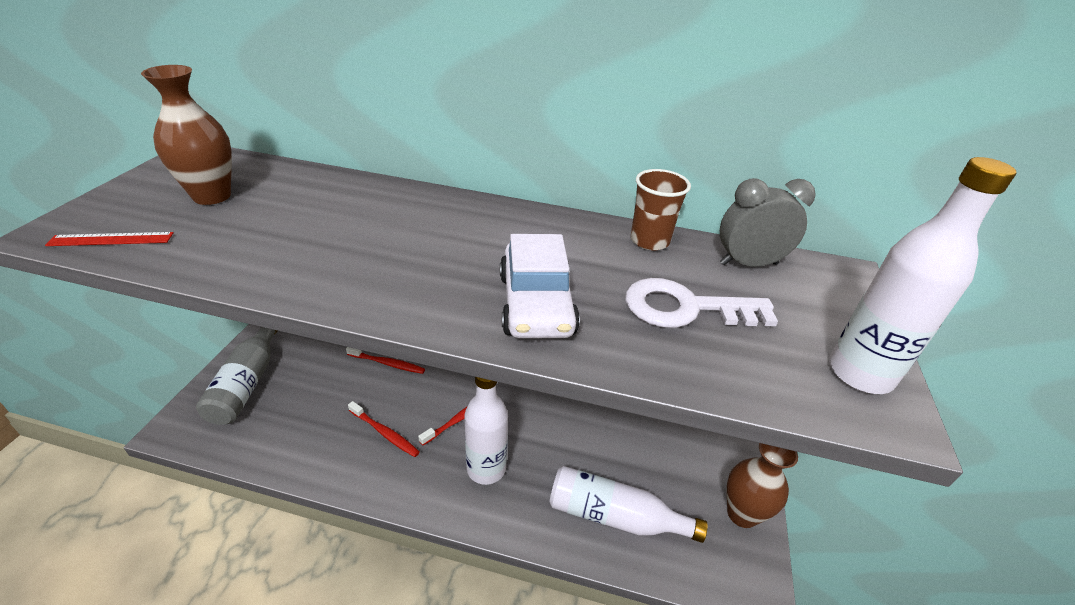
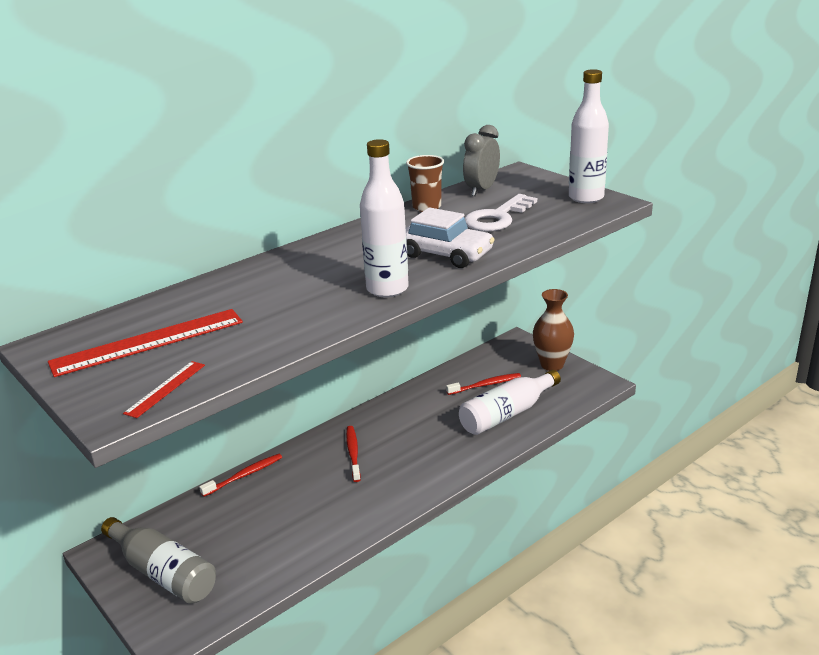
camera: 50 degrees left, 10 degrees down
(212, 196) = (148, 342): brown vase -> red ruler
(385, 433) = (324, 498): red toothbrush -> red toothbrush (485, 385)
(486, 469) = (414, 456): white bottle -> white bottle (387, 289)

